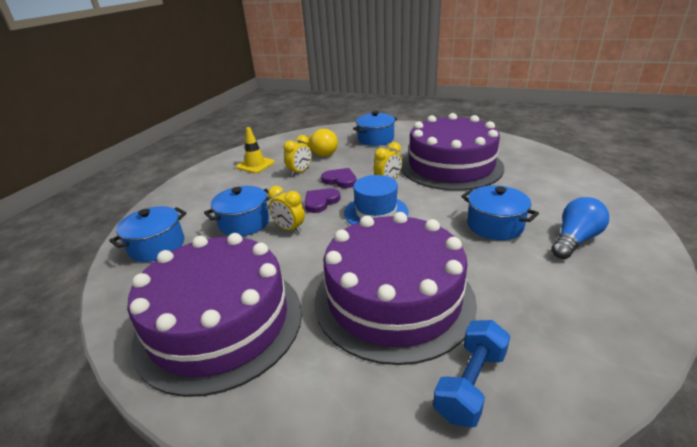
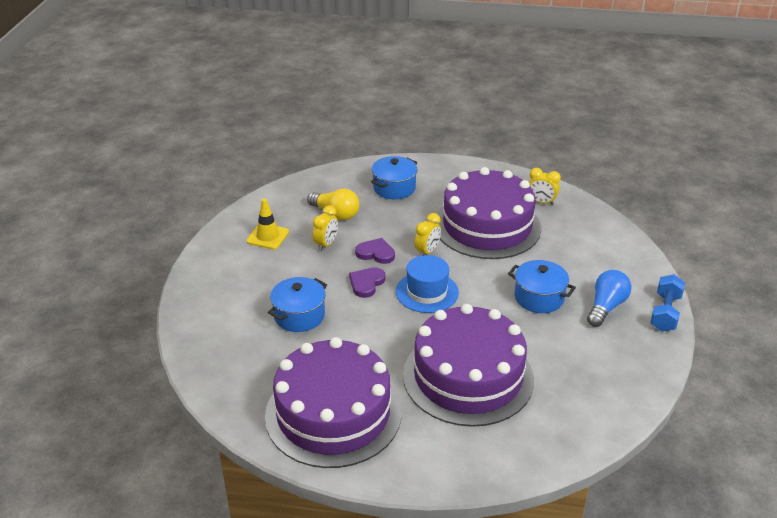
camera: 15 degrees left, 5 degrees up
(157, 246) = (225, 350): blue pot -> none
(289, 229) = (349, 318): yellow clock -> yellow clock (541, 202)
(470, 384) = (536, 431): blue dumbbell -> blue dumbbell (665, 313)

